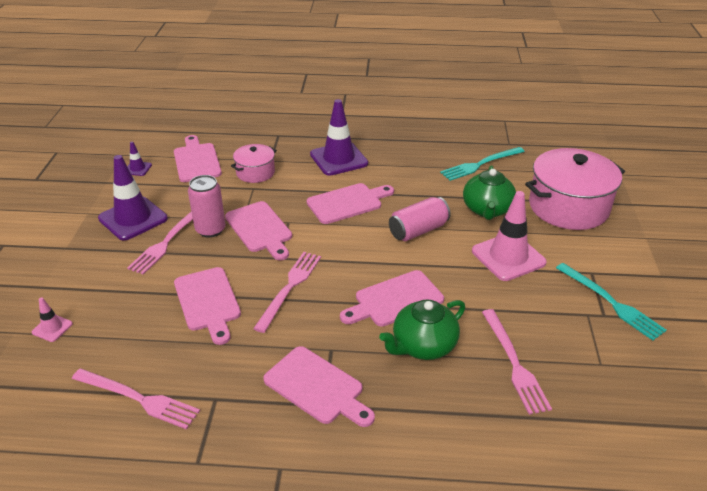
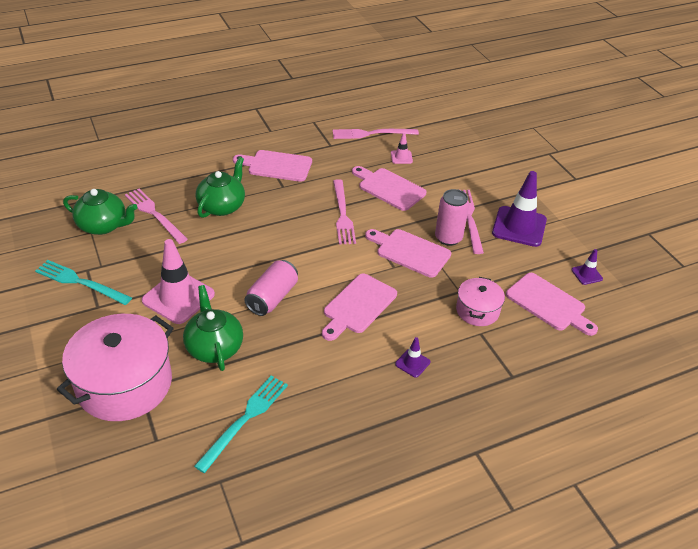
camera: 150 degrees right, 5 degrees up
(52, 328) = (464, 147): pink traffic cone -> pink traffic cone (401, 157)
(339, 159) = (412, 363): purple traffic cone -> purple traffic cone, size x0.47
(395, 300) = (258, 230): pink cutting board -> none
(583, 368) = (103, 226): none -> green teapot

